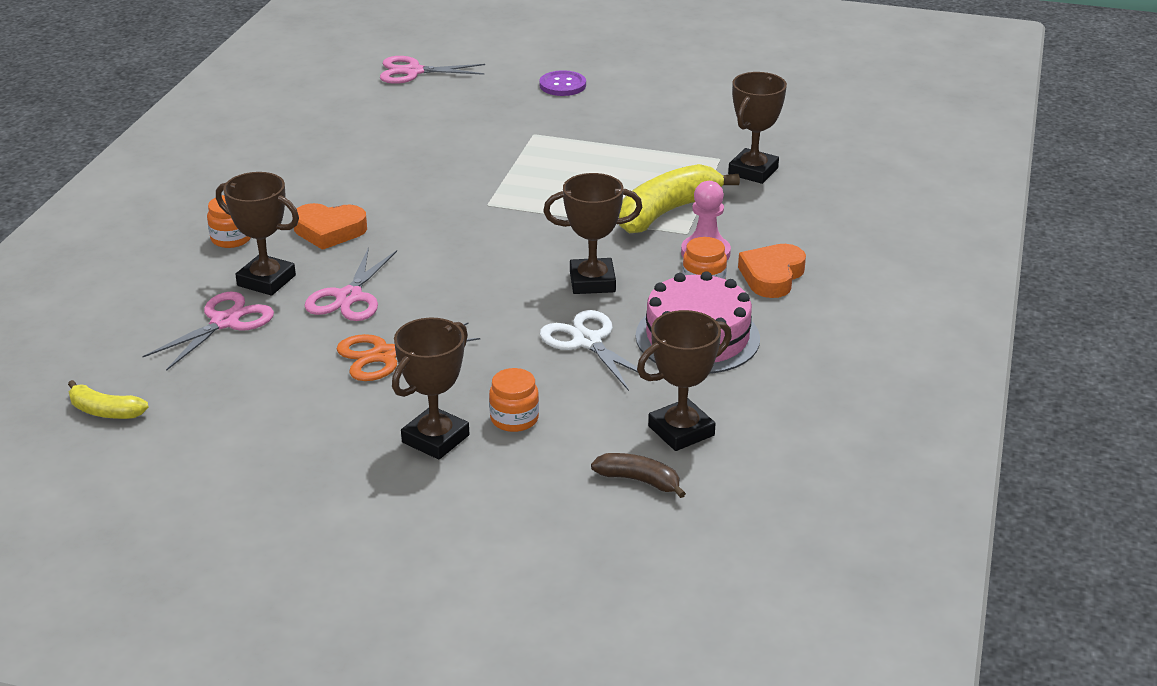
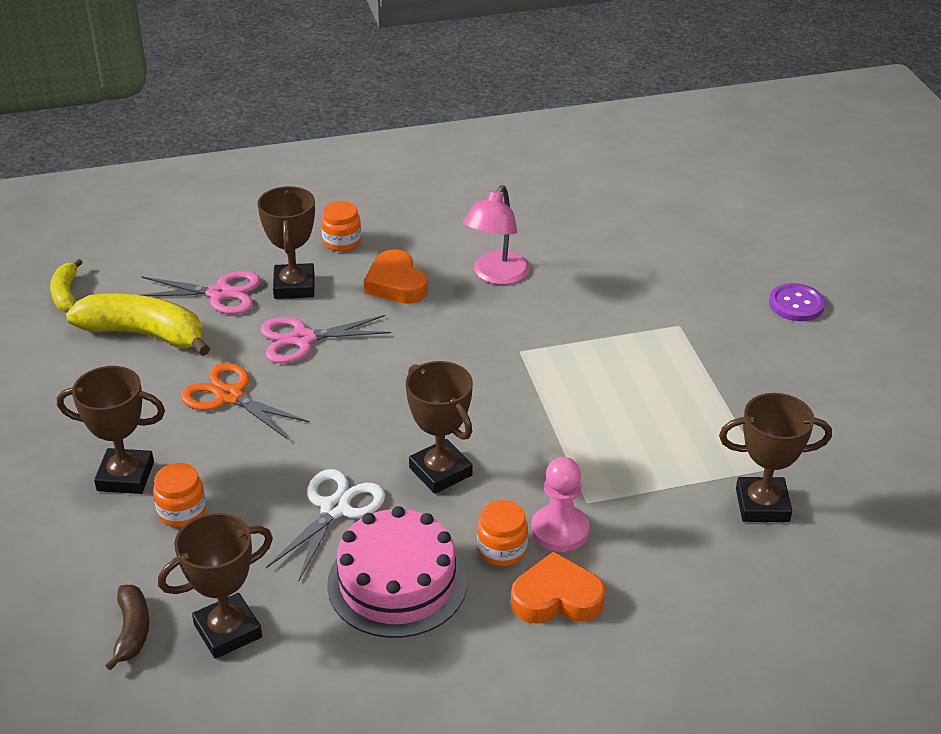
camera: 60 degrees right, 5 degrees up
(378, 184) = (496, 275): none -> pink lamp
(413, 71) = (716, 208): pink scissors -> none
(667, 212) = (616, 472): yellow banana -> yellow banana (145, 334)
(681, 431) = (228, 631): brown trophy -> brown trophy turned 60 degrees counterclockwise

